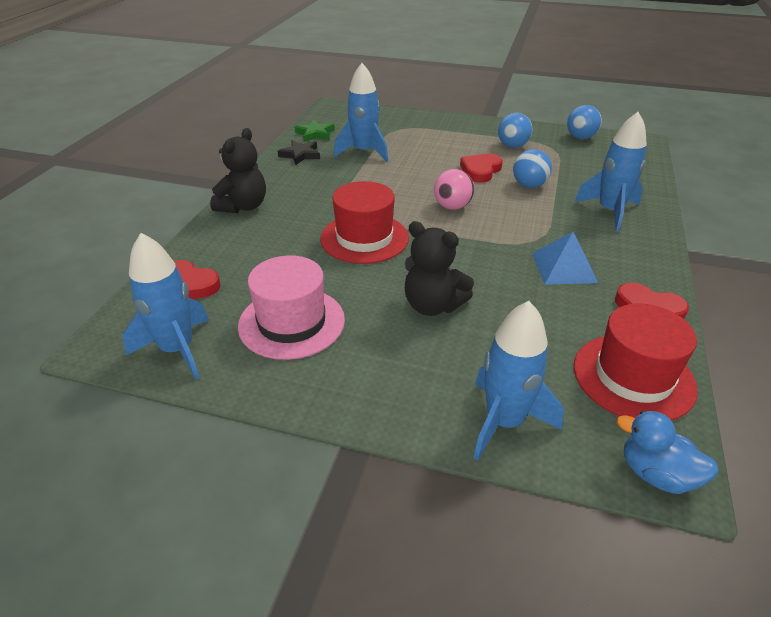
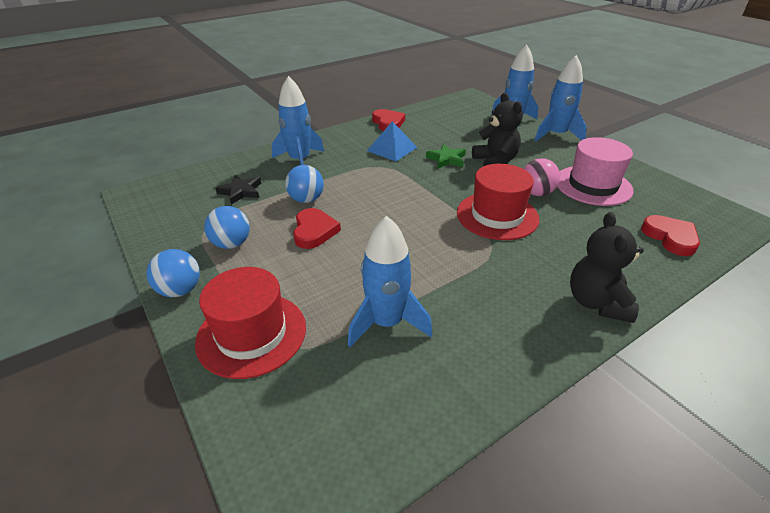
camera: 140 degrees left, 0 degrees up
(177, 349) = (678, 199): blue rocket -> blue rocket (556, 135)
(243, 206) = (597, 302): black teddy bear -> black teddy bear turned 60 degrees counterclockwise
(300, 155) = (473, 366): black star -> black star (241, 191)
(315, 134) = (409, 414): green star -> green star (446, 159)
(452, 206) = (395, 210): pink ball -> pink ball (536, 193)
(480, 170) = (314, 231): red heart -> red heart turned 75 degrees counterclockwise
(580, 137) = (159, 221): blue ball -> blue ball (180, 290)
(633, 377) = (439, 113): red hat -> red hat (251, 334)
(656, 474) = (475, 98): blue duck -> none

